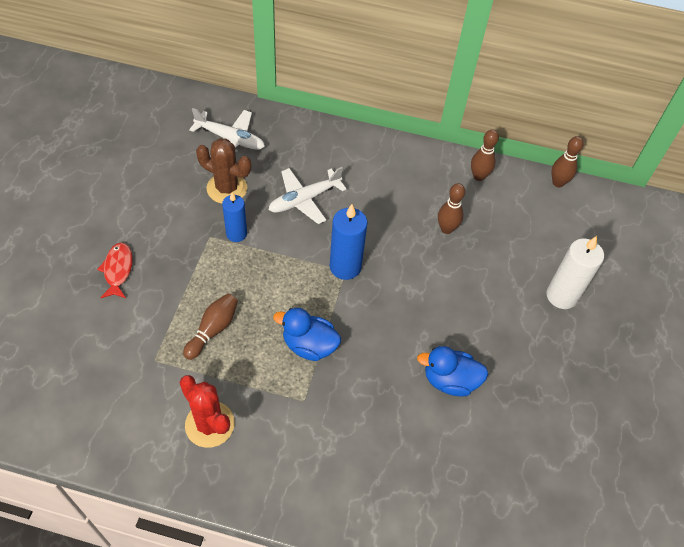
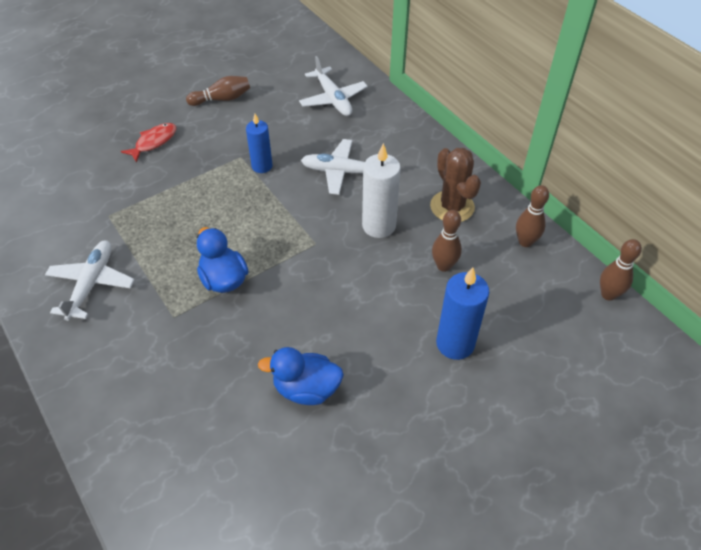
camera: 45 degrees right, 5 degrees down
(210, 424) = (91, 284): red cactus -> white plane
(213, 330) = (169, 221): brown bowling pin -> brown bowling pin (222, 99)
(227, 188) = (291, 131): brown cactus -> brown cactus (452, 207)
(345, 267) = (319, 240): blue candle -> blue candle (455, 344)
(450, 380) = (306, 389): blue duck -> blue duck turned 45 degrees counterclockwise
(561, 296) = (499, 395): white candle -> white candle (379, 226)

